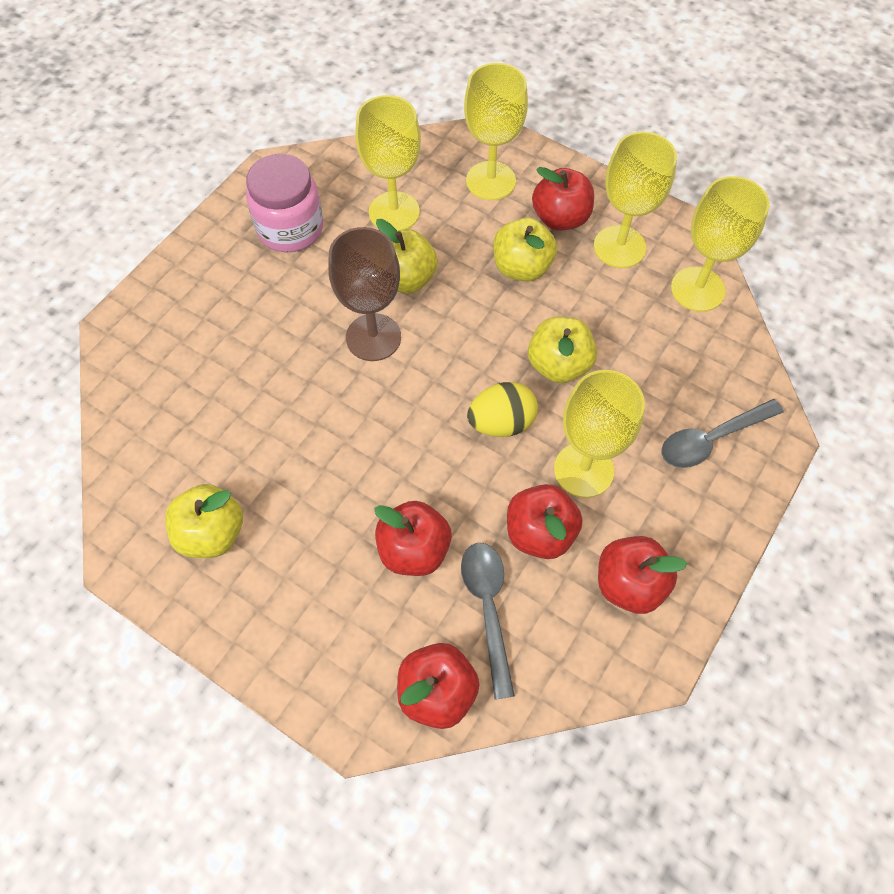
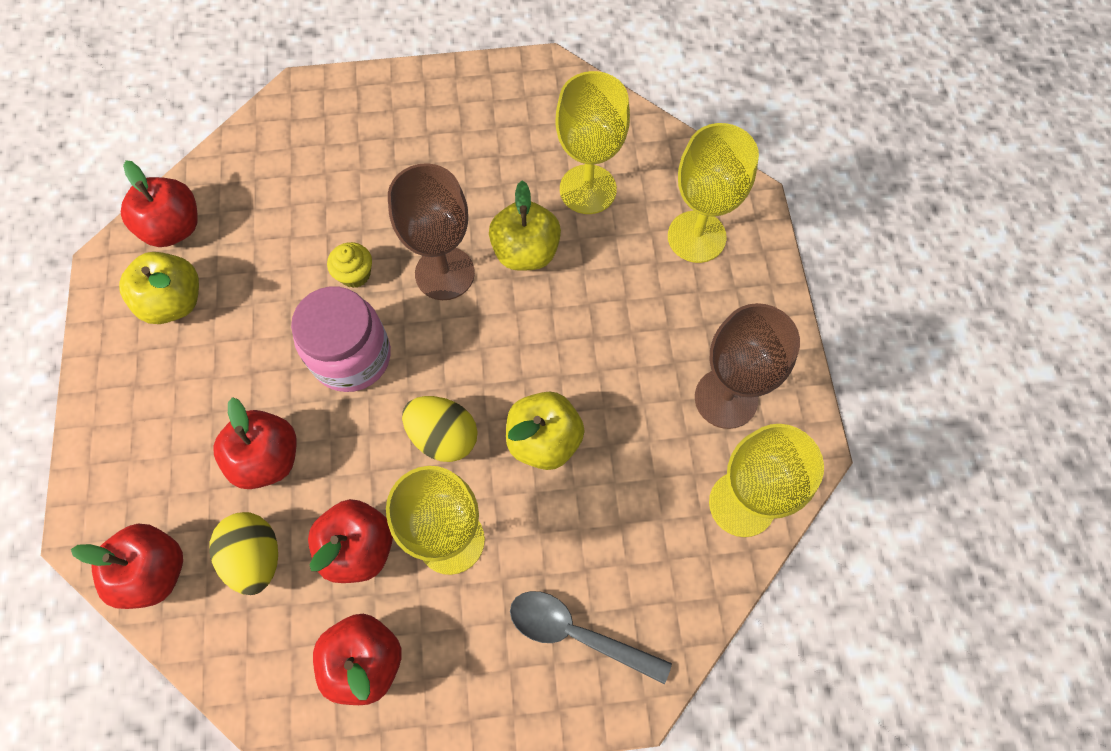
camera: 50 degrees right, 5 degrees up
(290, 228) = (498, 130): pink jar -> pink jar (352, 356)
(316, 393) = (355, 274): none -> yellow cupcake
(488, 608) = (256, 557): grey spoon -> yellow egg
(522, 267) = (623, 333): yellow apple -> none
(560, 218) = (710, 324): red apple -> red apple (174, 228)
(619, 247) = (726, 398): yellow goblet -> brown goblet

